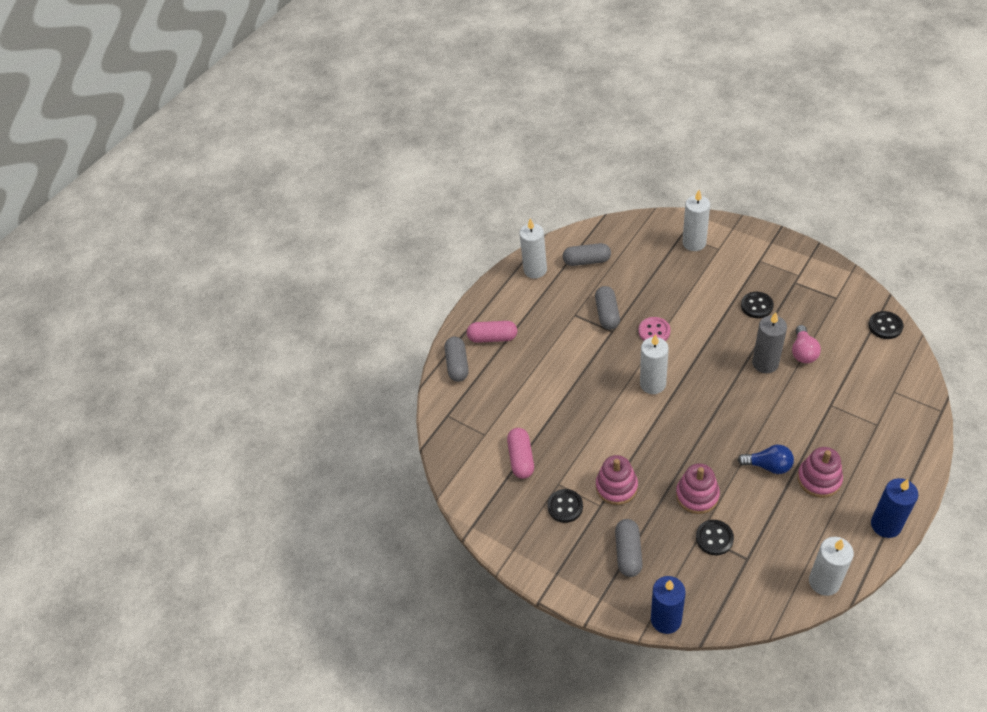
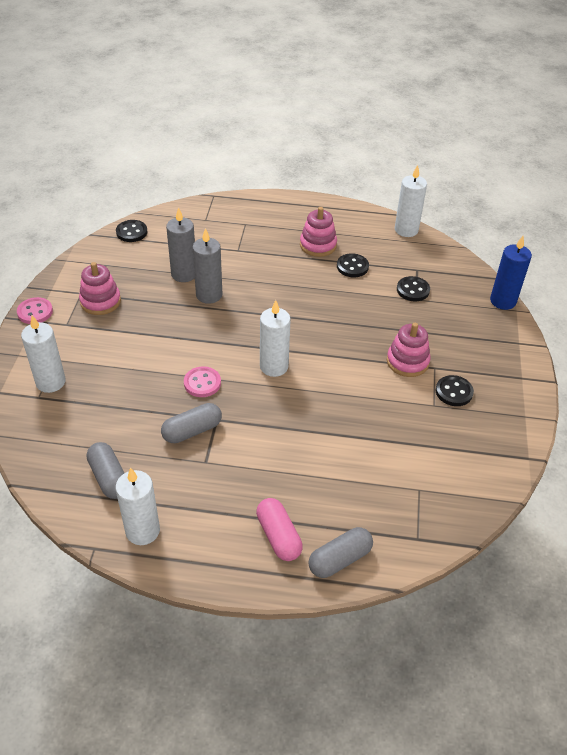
camera: 125 degrees left, 5 degrees down
(521, 458) = (426, 444): pink capsule -> none
(628, 552) = (465, 337): grey capsule -> none
(697, 495) = (380, 308): pink stacking toy -> pink stacking toy (100, 301)
(757, 306) = (135, 314): black button -> black button (352, 266)
(768, 465) = (322, 273): blue light bulb -> none
(782, 243) = (35, 312): none -> pink button
(803, 352) = (184, 274): pink light bulb -> grey candle
(886, 525) = (337, 209): blue candle -> none

